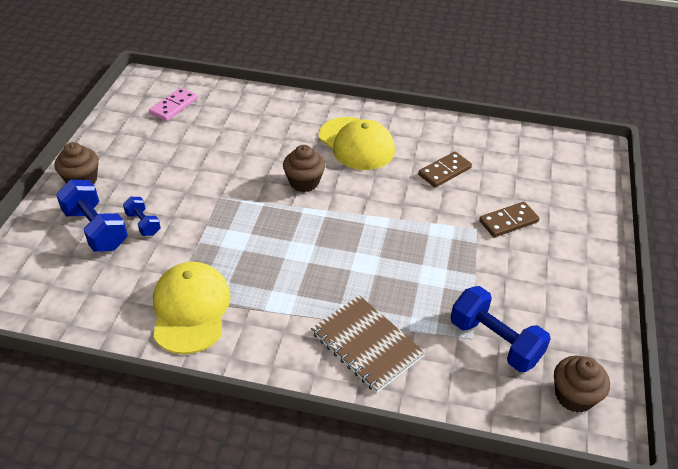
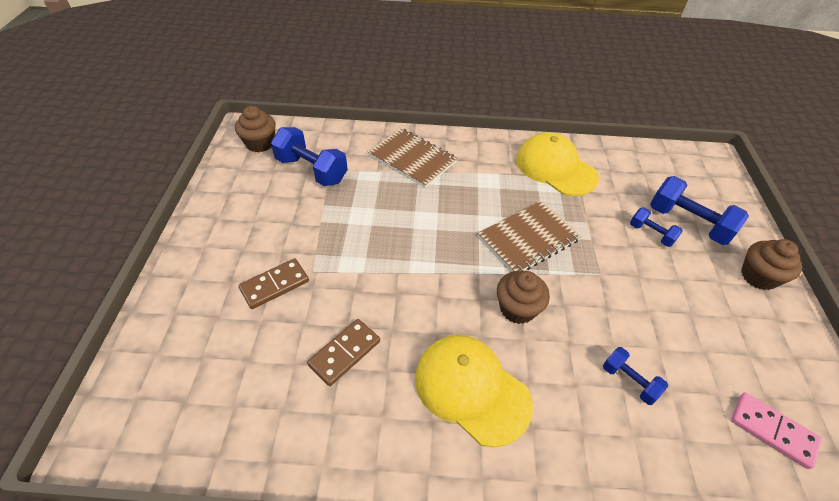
camera: 170 degrees right, 5 degrees up
(174, 106) = (772, 431): pink domino -> pink domino turned 75 degrees counterclockwise
(191, 309) = (555, 168): yellow cap -> yellow cap turned 150 degrees clockwise
(246, 135) = (629, 381): none -> blue dumbbell
(267, 233) = (528, 239): none -> brown notebook

